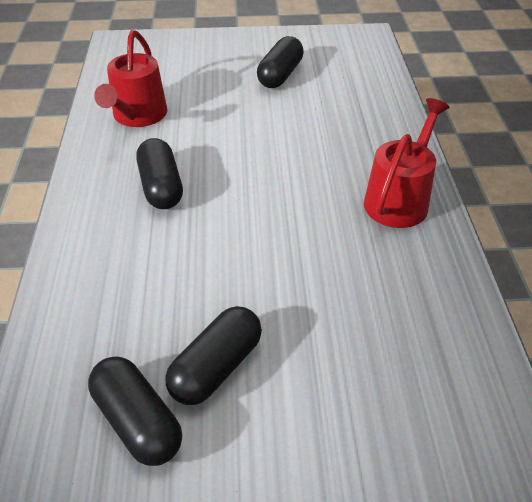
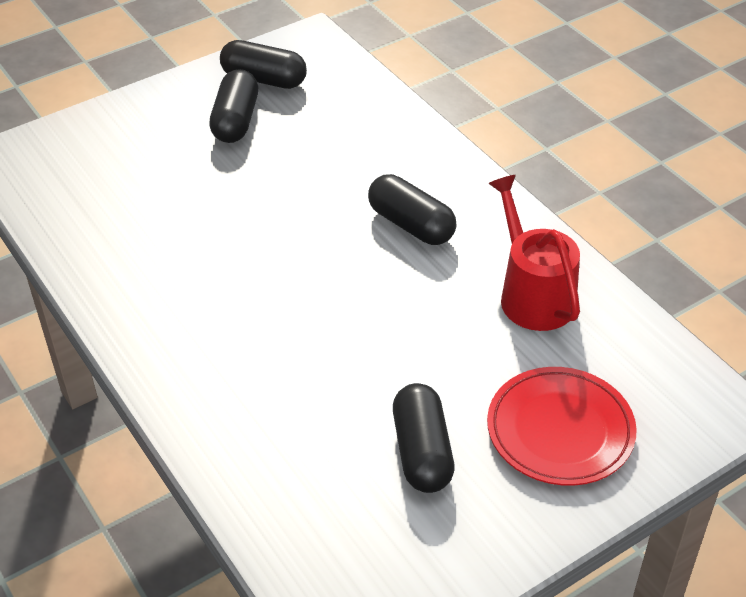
camera: 150 degrees right, 0 degrees up
(202, 60) = (560, 430): none -> red plate
(399, 199) = (154, 312): red watering can -> none

